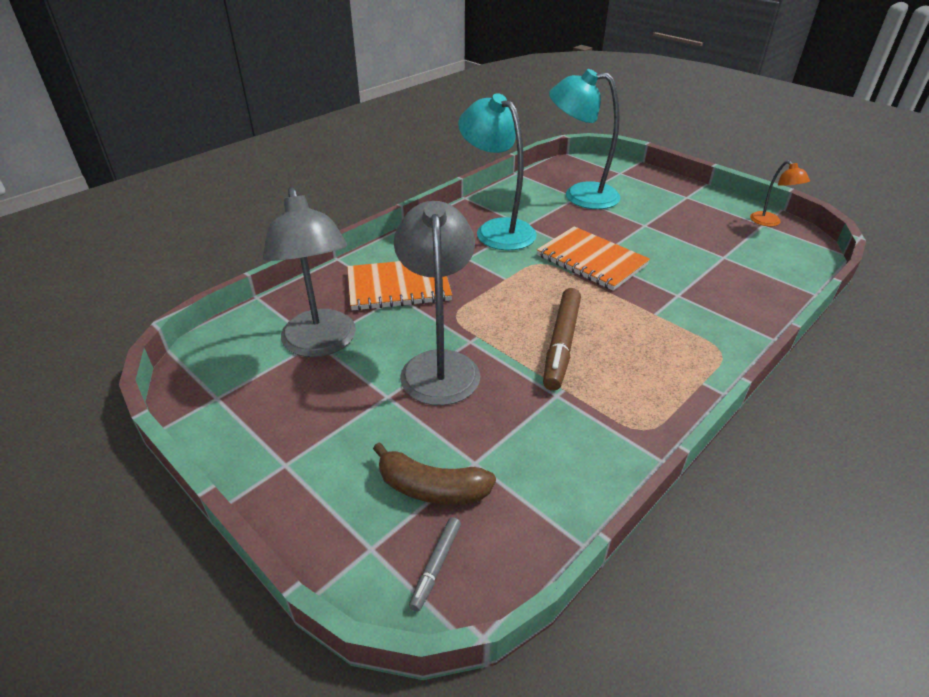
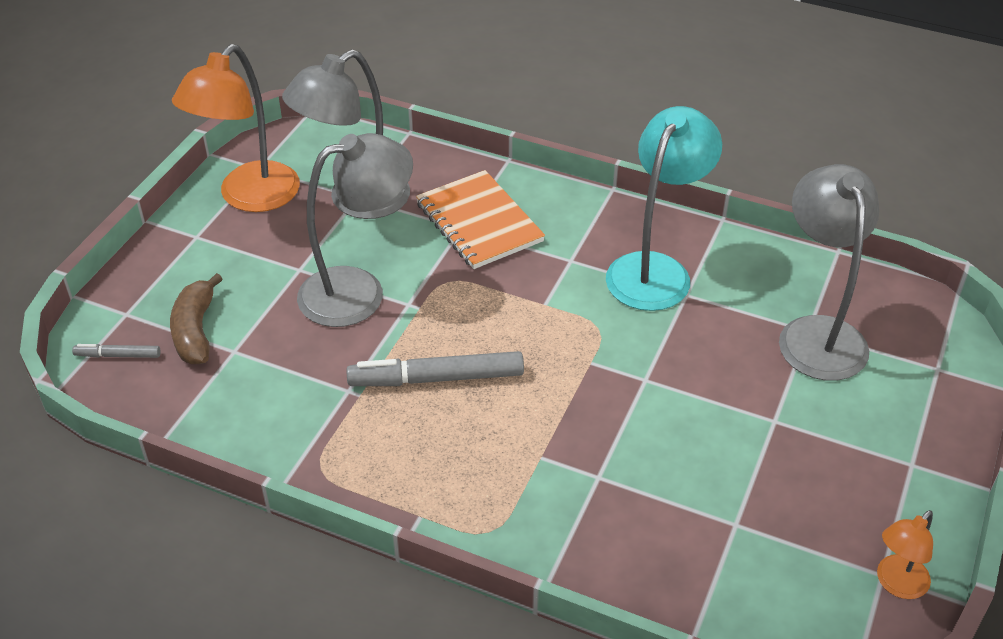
camera: 70 degrees right, 5 degrees up
(257, 412) = (249, 197): none -> orange lamp
(561, 344) = (436, 378): brown marker -> grey marker
(580, 195) = (817, 333): turquoise lamp -> grey lamp
(591, 260) = (634, 376): orange notebook -> none

